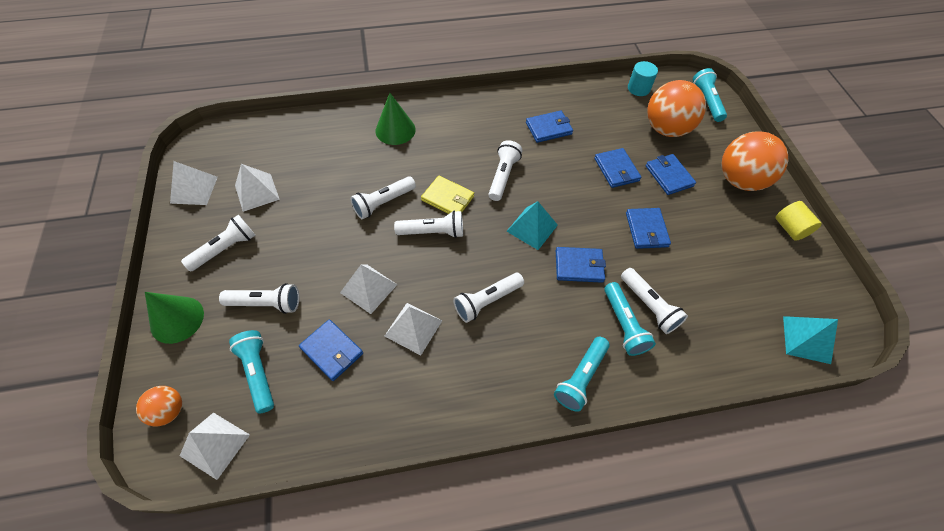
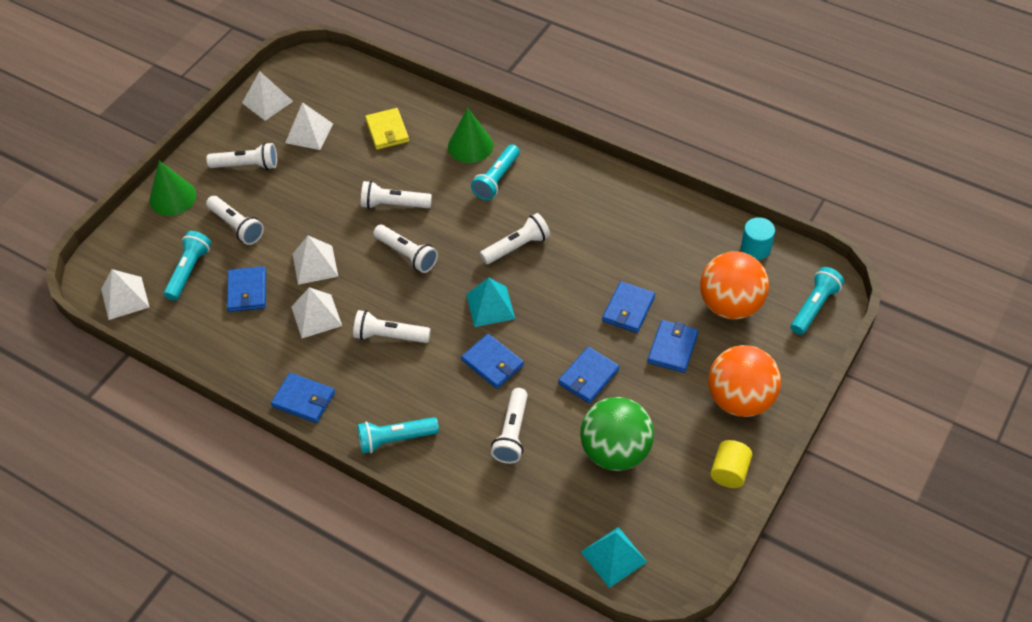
camera: 45 degrees right, 5 degrees down
(169, 411) = (118, 256): orange ball -> none
(448, 198) = (449, 235): yellow wallet -> yellow wallet (387, 131)
(549, 128) = (611, 230): blue wallet -> blue wallet (304, 399)
(623, 325) = (474, 430): turquoise flashlight -> turquoise flashlight (496, 179)
(720, 267) = (615, 451): none -> green ball

